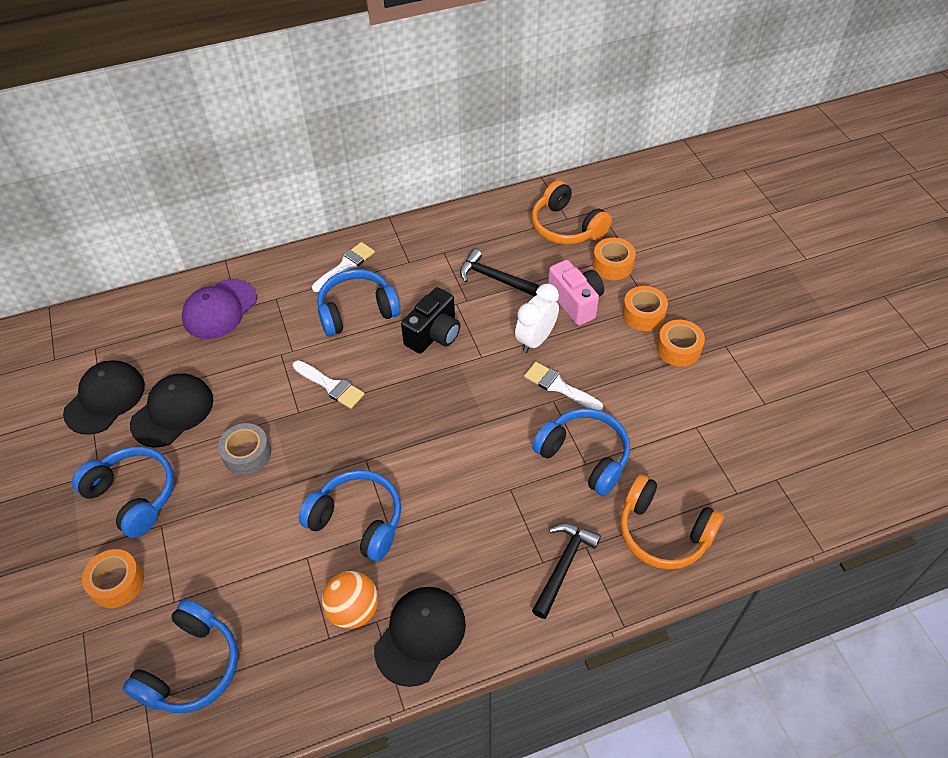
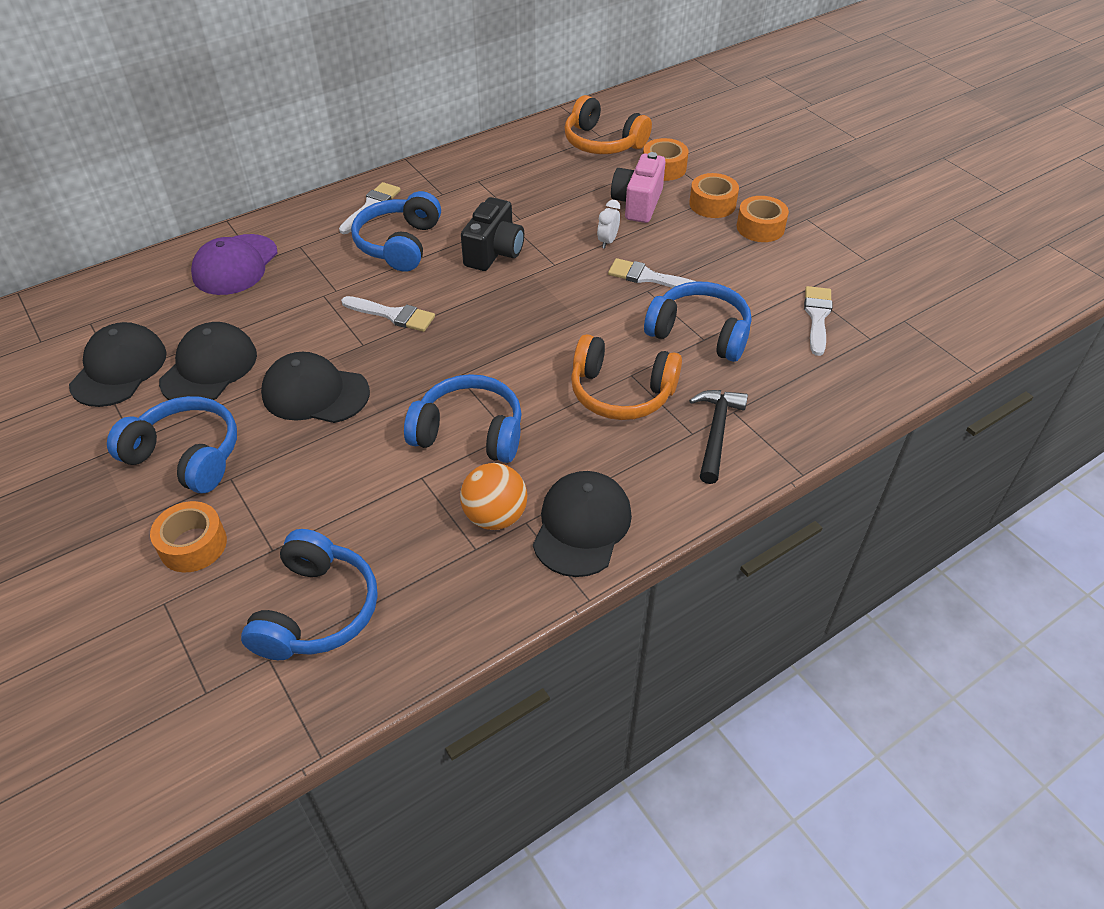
camera: 15 degrees left, 5 degrees down
(247, 454) = (315, 393): grey tape -> black cap
(357, 311) = (399, 244): blue headphones -> blue headphones turned 45 degrees counterclockwise
(494, 278) = (542, 195): black hammer -> none
(535, 340) = (607, 241): white clock -> white clock, size x0.58
(575, 302) = (638, 204): pink camera -> pink camera turned 120 degrees counterclockwise
(663, 532) = (809, 385): orange headphones -> orange headphones (621, 393)
(696, 459) = (817, 317): none -> white brush

